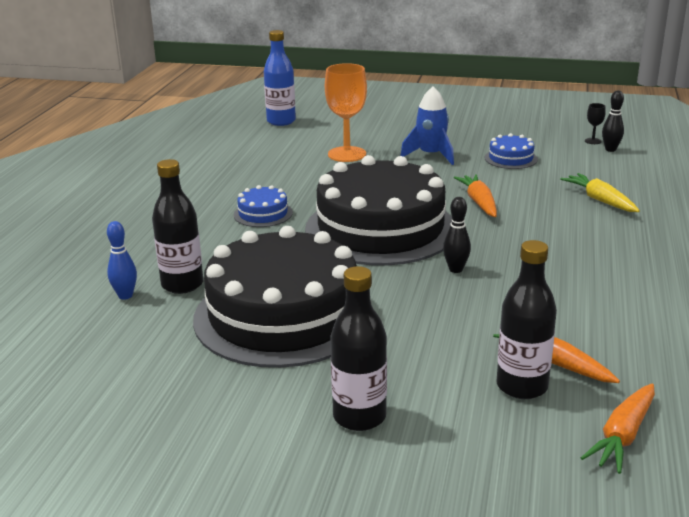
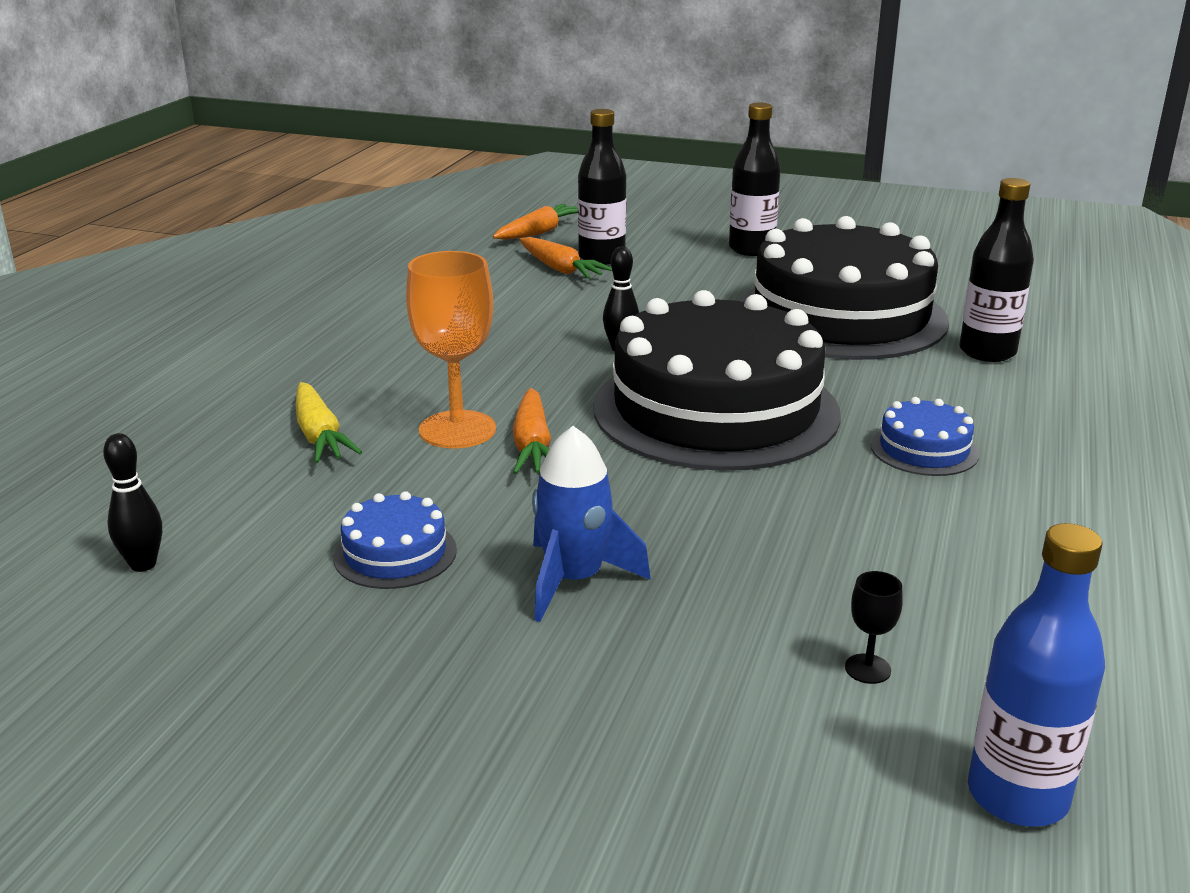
camera: 175 degrees left, 0 degrees up
(125, 296) = (1053, 344): blue bowling pin -> none
(347, 154) = (781, 601): orange goblet -> orange goblet (457, 430)
(593, 141) = (146, 600): black goblet -> black goblet (867, 669)

